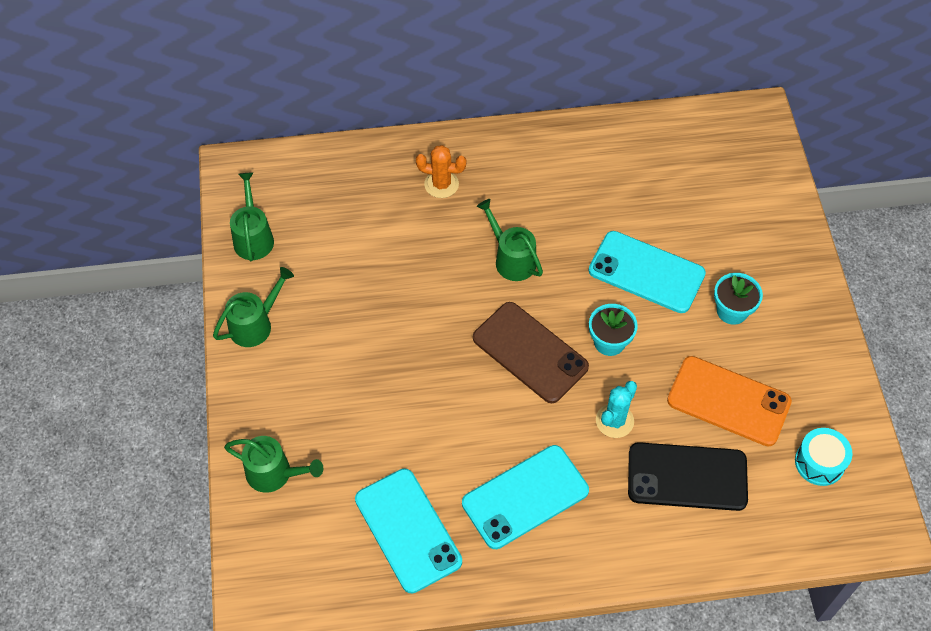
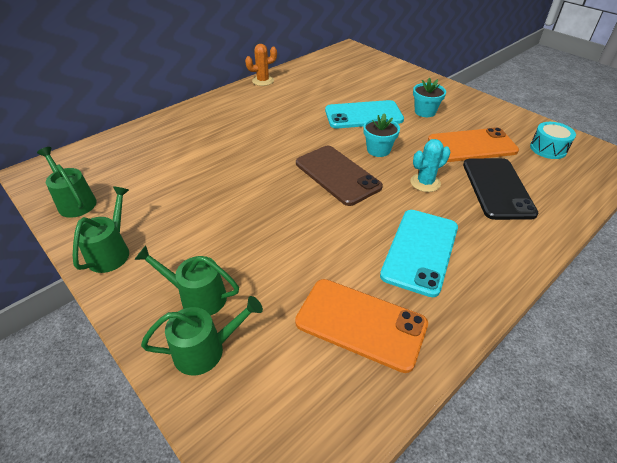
camera: 35 degrees left, 15 degrees down
(408, 530) = (361, 323): turquoise phone -> orange phone
(441, 184) = (202, 126): orange cactus -> orange cactus (263, 81)
(511, 259) = (280, 139): green watering can -> green watering can (197, 297)
(530, 352) = (337, 175): brown phone -> brown phone turned 45 degrees clockwise
(614, 421) = (425, 183): turquoise cactus -> turquoise cactus turned 60 degrees clockwise
(687, 477) = (497, 188): black phone -> black phone turned 60 degrees counterclockwise

